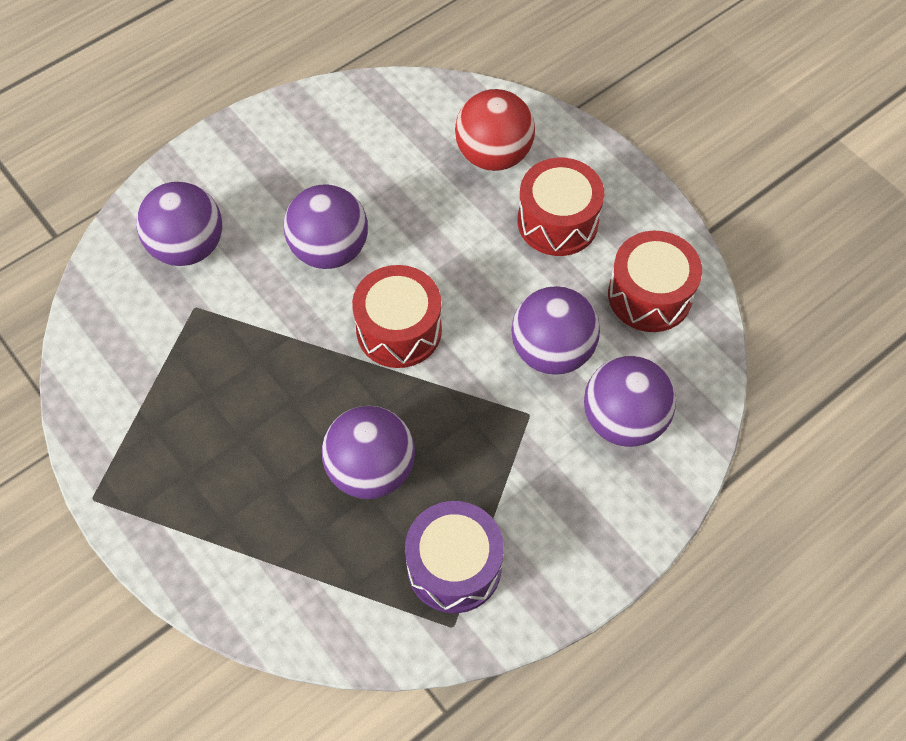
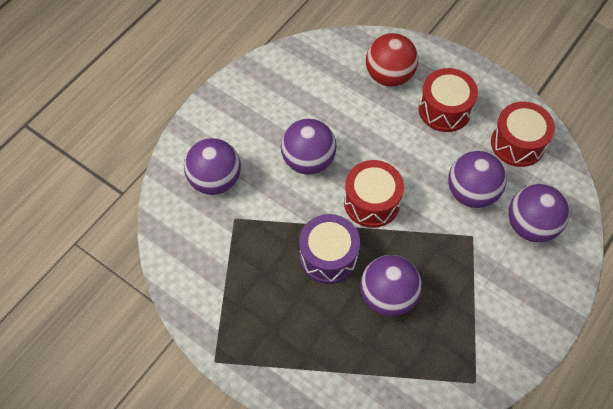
camera: 15 degrees left, 0 degrees up
(454, 566) = (462, 344): purple drum -> purple drum (328, 256)

